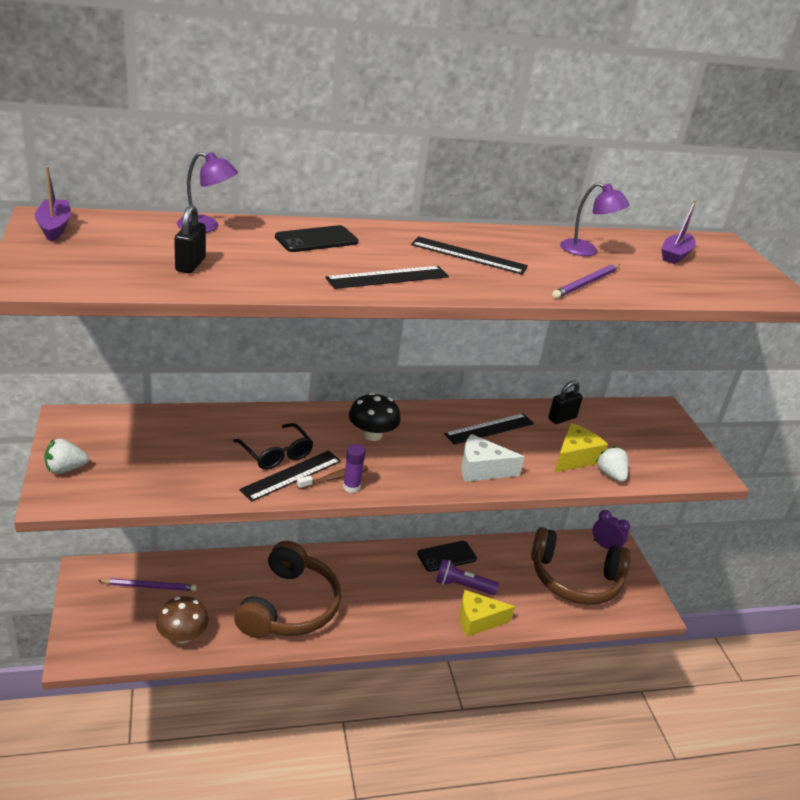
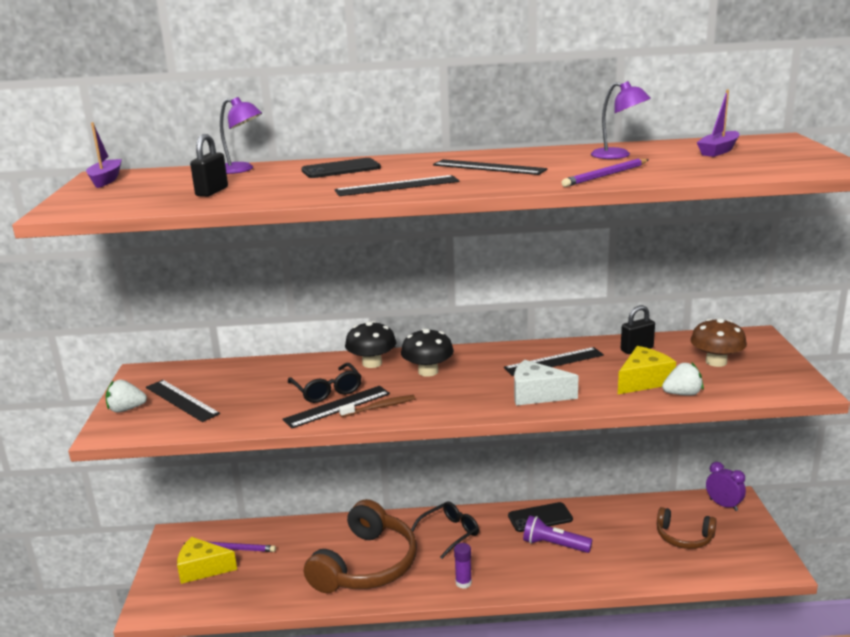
camera: 15 degrees right, 10 degrees down
(124, 459) = (181, 400): none -> black ruler
(182, 635) = (254, 591): brown mushroom -> brown mushroom (716, 362)
(314, 420) = (372, 363): none -> black mushroom
(351, 487) = (395, 413): purple glue stick -> purple glue stick (463, 583)
(365, 572) = (449, 533): none -> black glasses
(478, 620) = (567, 577): yellow cheese -> yellow cheese (202, 569)
(575, 579) = (684, 537): brown headphones -> brown headphones, size x0.53
(610, 475) = (682, 394): white strawberry -> white strawberry turned 90 degrees clockwise

